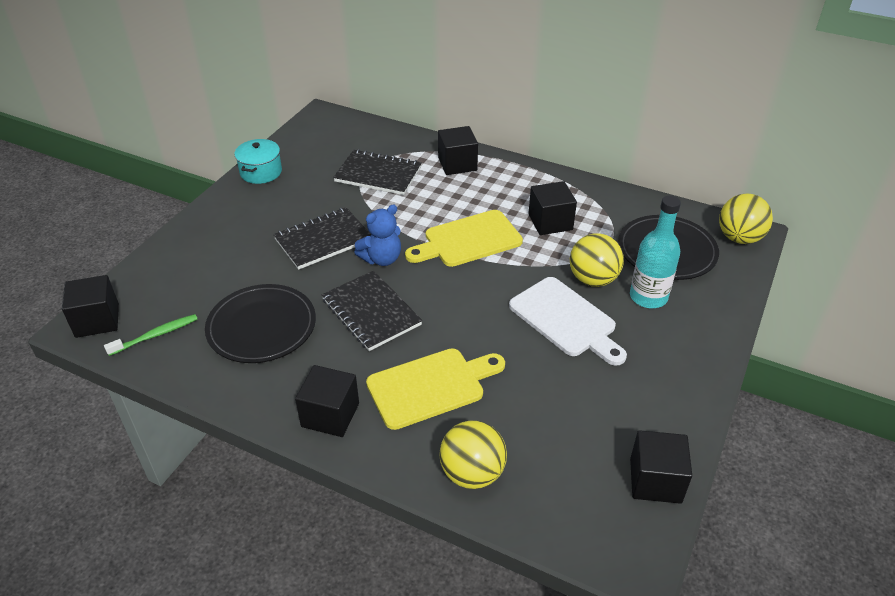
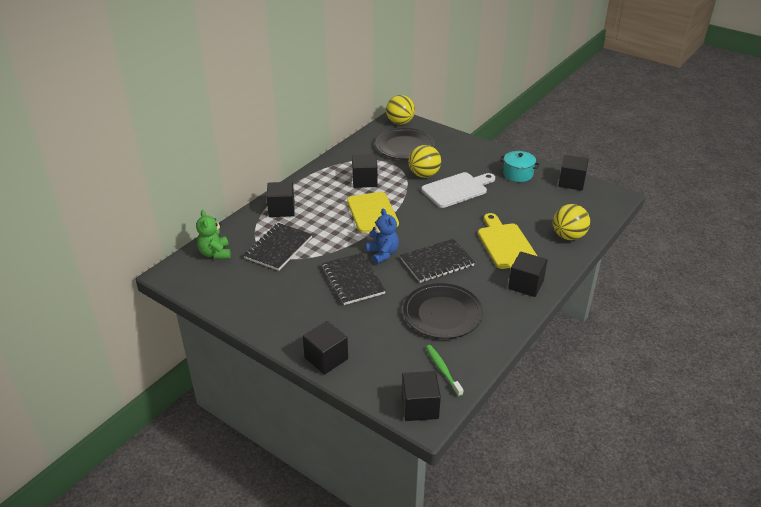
camera: 80 degrees left, 5 degrees down
(185, 238) = (326, 358): none -> black cube
(261, 172) = (245, 312): turquoise pot -> turquoise pot (518, 174)
(360, 134) = (215, 253): none -> green teddy bear
(648, 297) = (443, 160): turquoise bottle -> none

